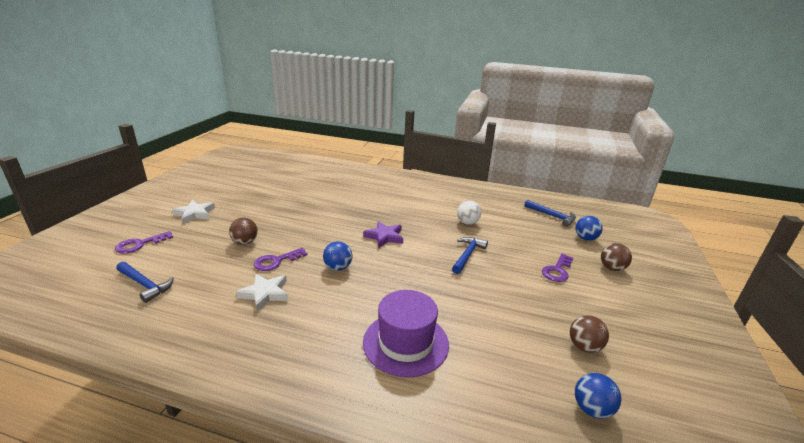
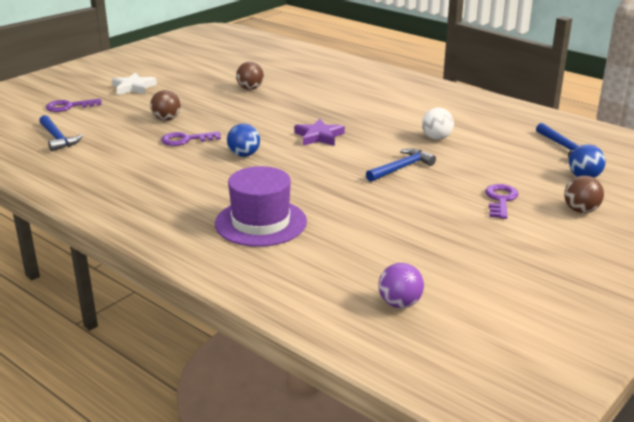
camera: 25 degrees right, 0 degrees up
(265, 294) = (157, 163): white star -> none
(557, 270) = (500, 200): purple key -> purple key turned 135 degrees clockwise
(584, 346) = (450, 263): brown ball -> brown ball (250, 88)
(592, 409) = (400, 304): blue ball -> purple ball

